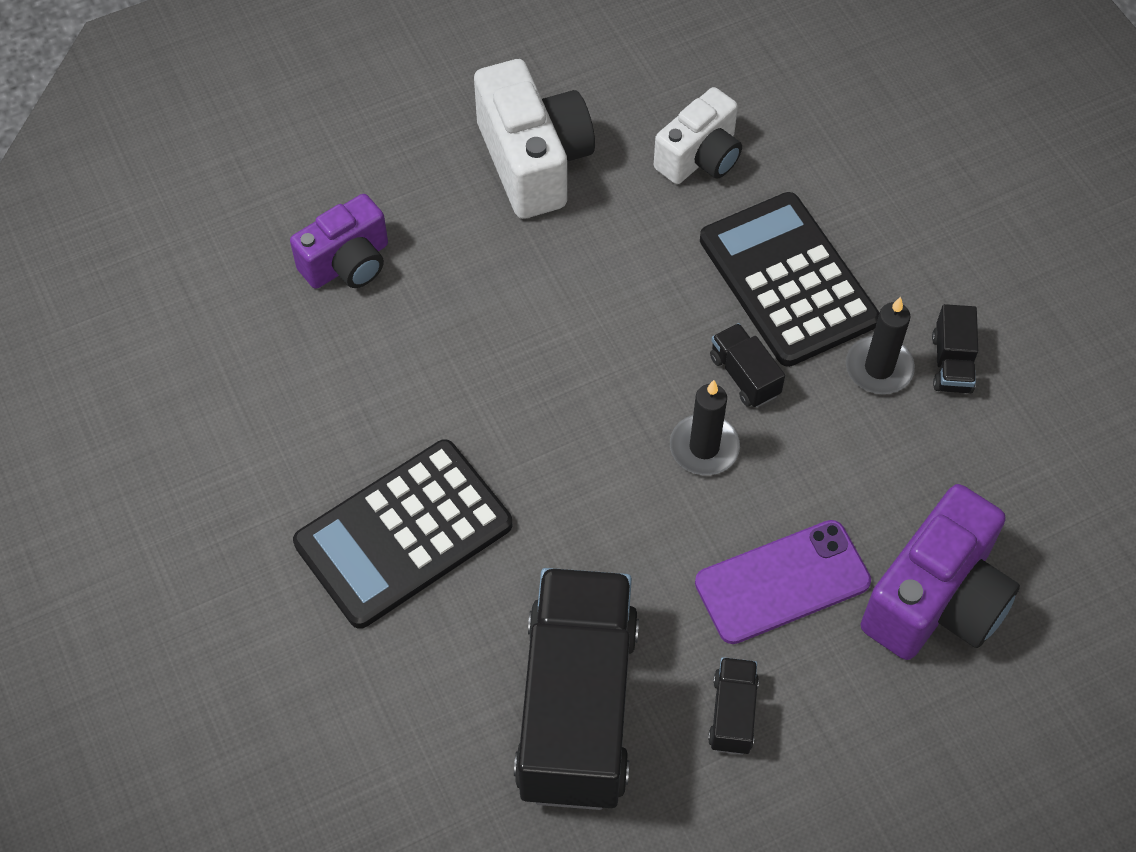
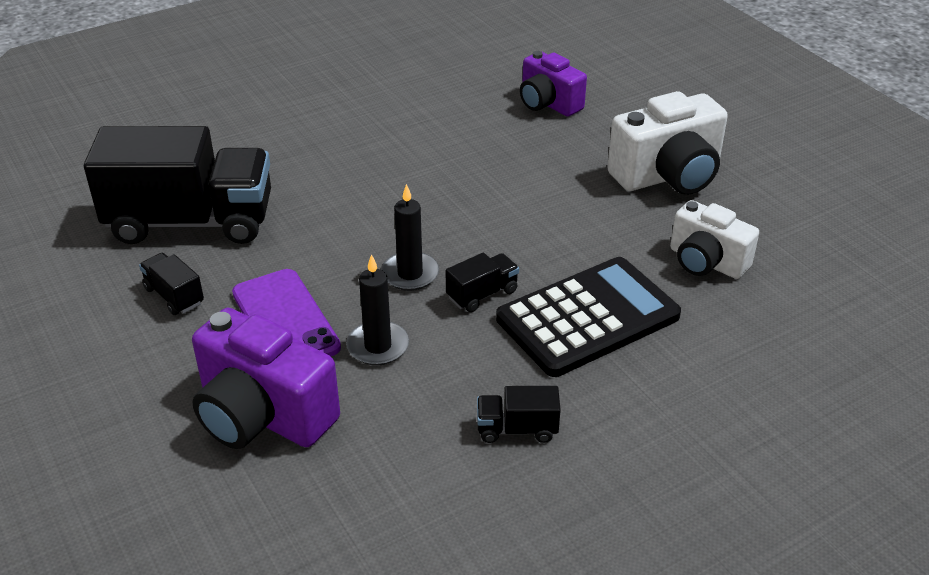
camera: 85 degrees right, 20 degrees down
(404, 534) = (331, 142): black calculator -> none
(732, 713) = (174, 296): black truck -> black truck turned 135 degrees counterclockwise
(879, 368) = (503, 377): black candle -> black candle (378, 346)

